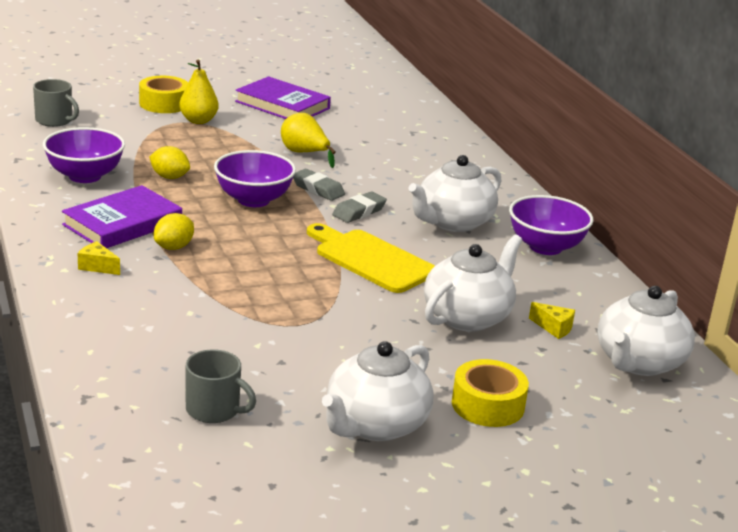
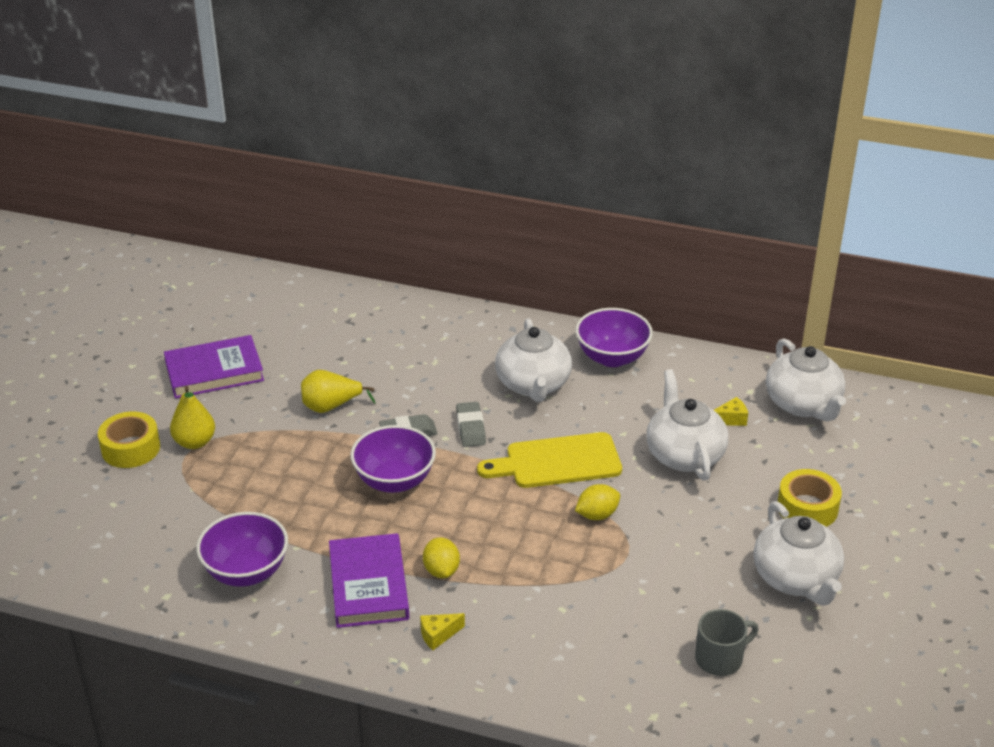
camera: 50 degrees left, 10 degrees up
(55, 120) = (94, 543): grey mug -> none
(169, 177) = (300, 514): yellow lemon -> yellow lemon (597, 515)

